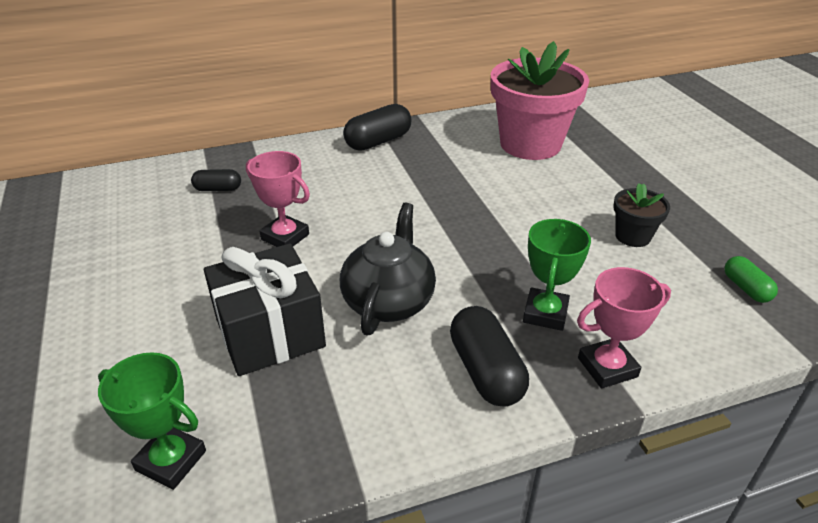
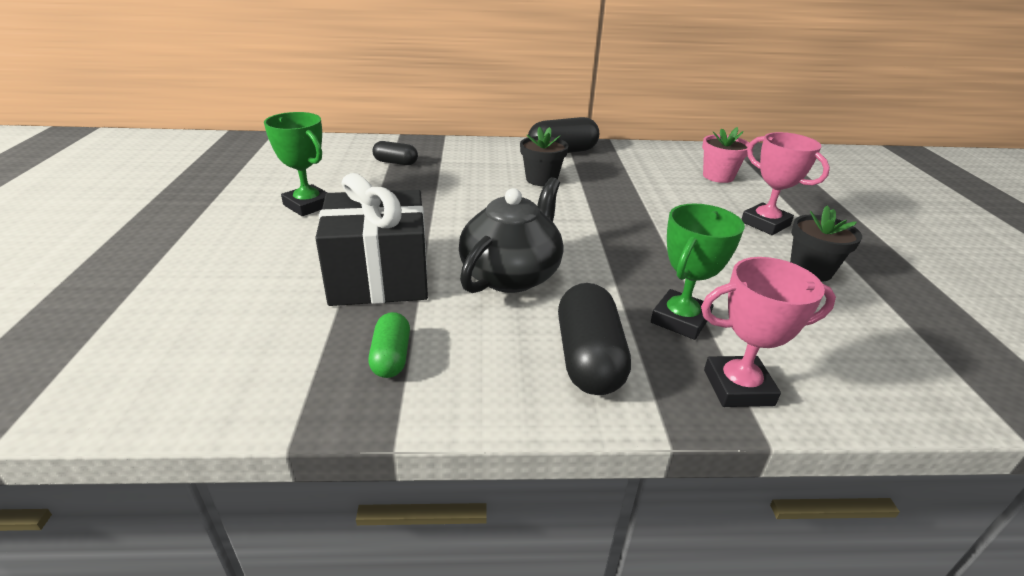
camera: 15 degrees right, 5 degrees down
(171, 460) = (221, 362): green trophy -> green trophy (308, 205)
(285, 237) = (436, 206): pink trophy -> pink trophy (765, 224)
(372, 181) = (541, 179): none -> black flower pot
(530, 144) = (718, 176): pink flower pot -> pink flower pot, size x0.47
(746, 288) = (947, 346): green capsule -> green capsule (391, 357)

